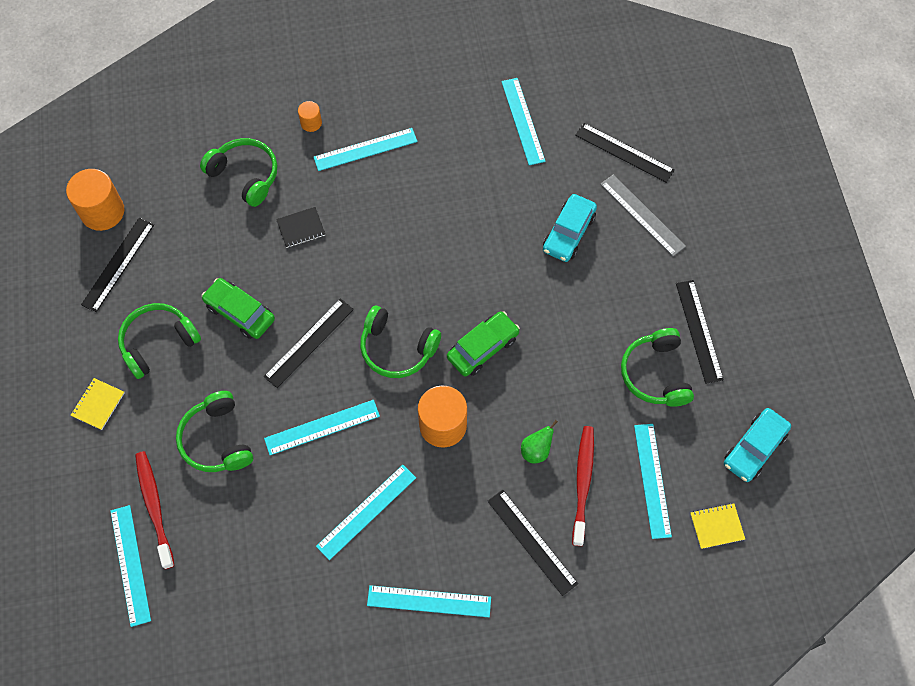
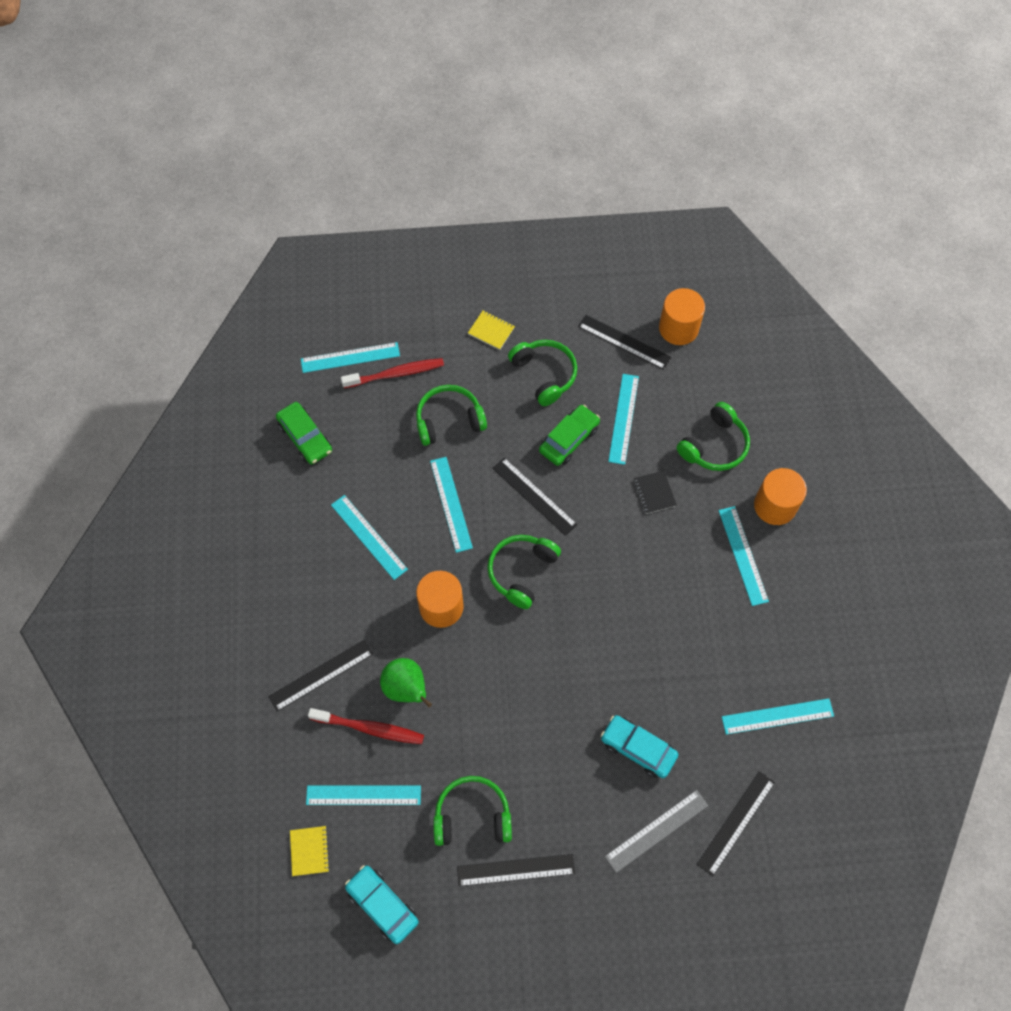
camera: 95 degrees right, 0 degrees up
(311, 123) = (775, 506): orange cylinder -> orange cylinder, size x1.98
(429, 601) = (283, 583): turquoise ruler -> turquoise ruler (623, 418)
(483, 348) = (515, 650): green car -> green car (305, 437)
(536, 450) = (406, 689): green pear -> green pear, size x1.58

